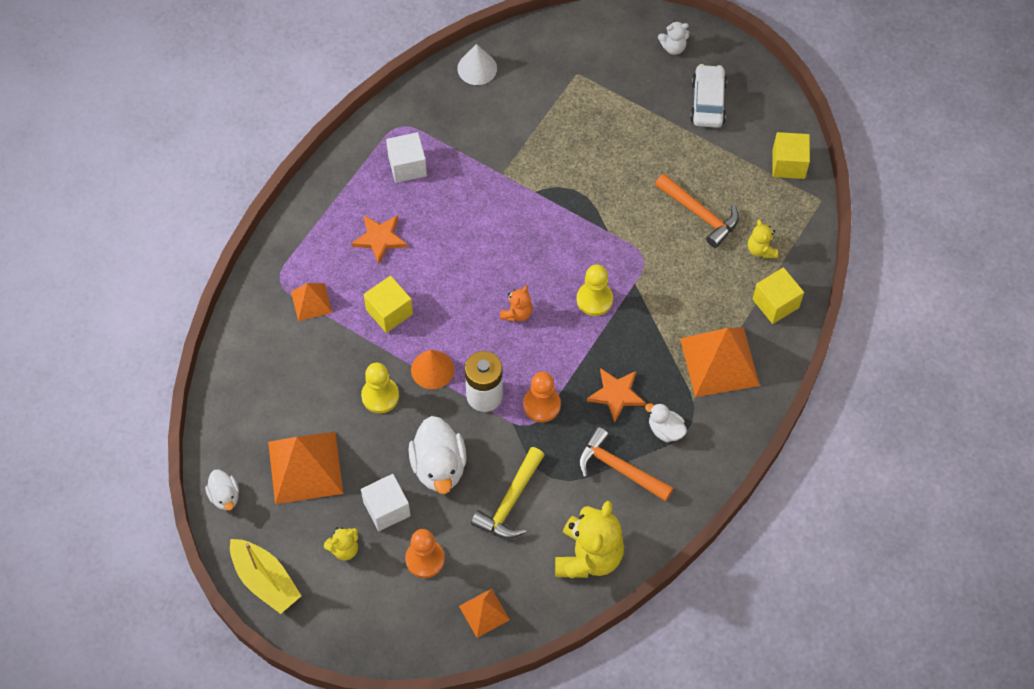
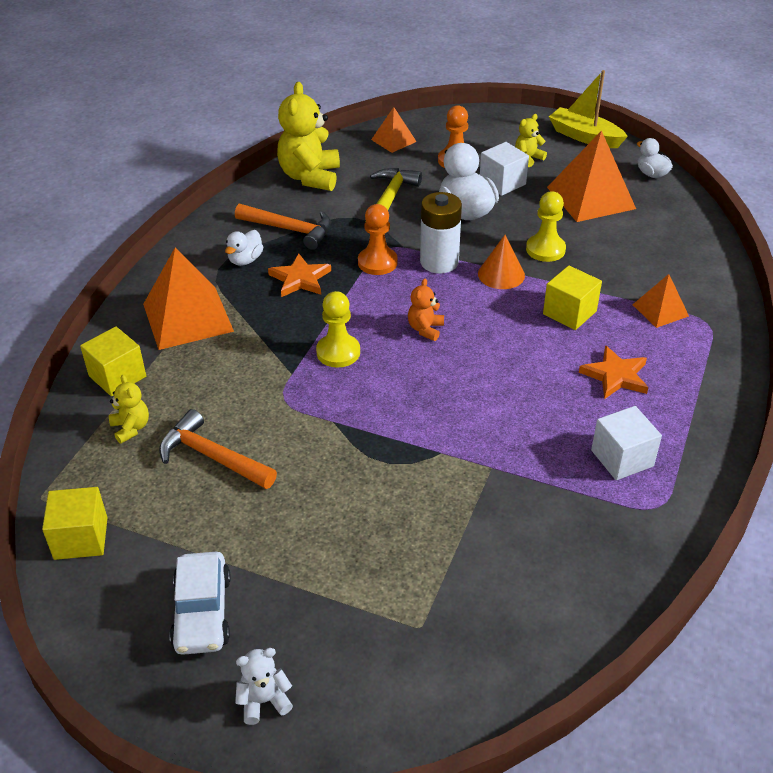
camera: 170 degrees right, 20 degrees down
(477, 68) = (582, 610): white cone -> none
(665, 430) = (245, 260): white duck -> white duck turned 90 degrees clockwise

